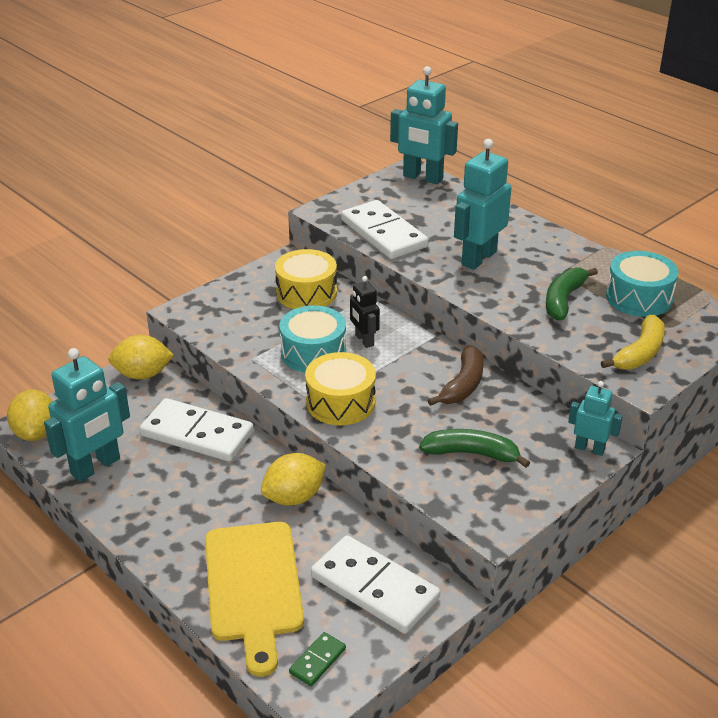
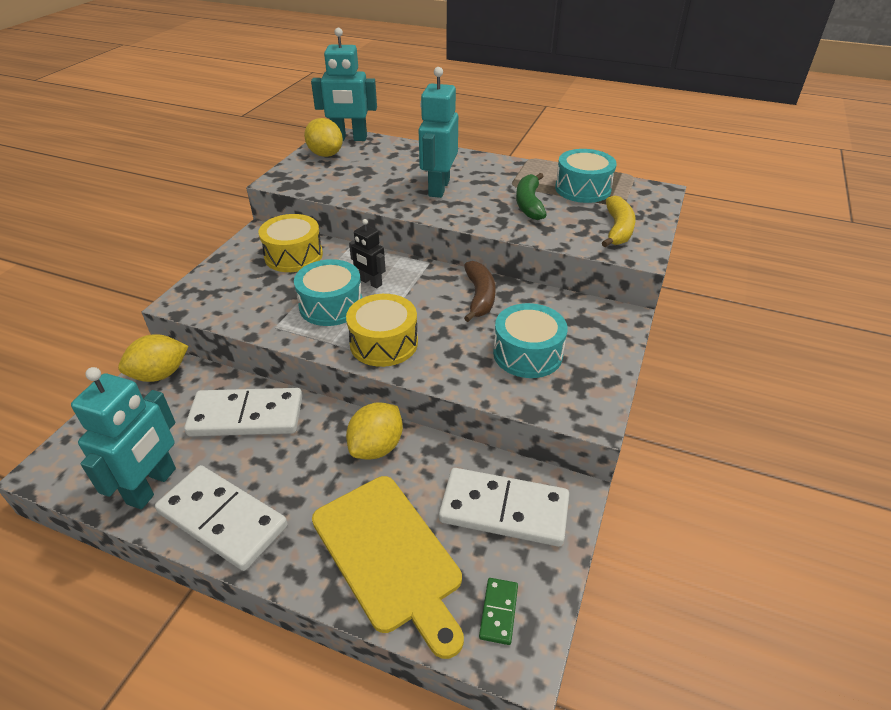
camera: 25 degrees left, 5 degrees up
(36, 433) = (65, 471): yellow lemon -> yellow lemon (325, 154)
(383, 234) = (345, 187): white domino -> white domino (222, 519)
(471, 454) = (527, 354): green banana -> turquoise drum
(589, 448) = (616, 319): turquoise robot -> none

